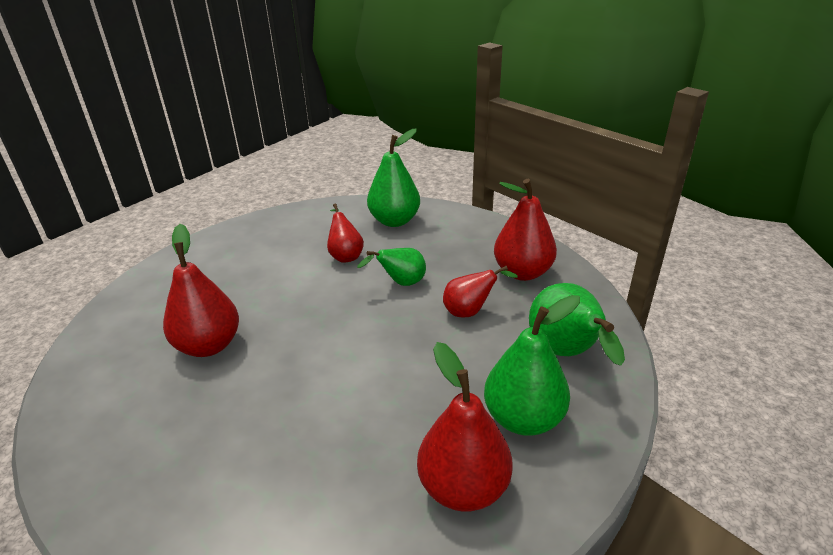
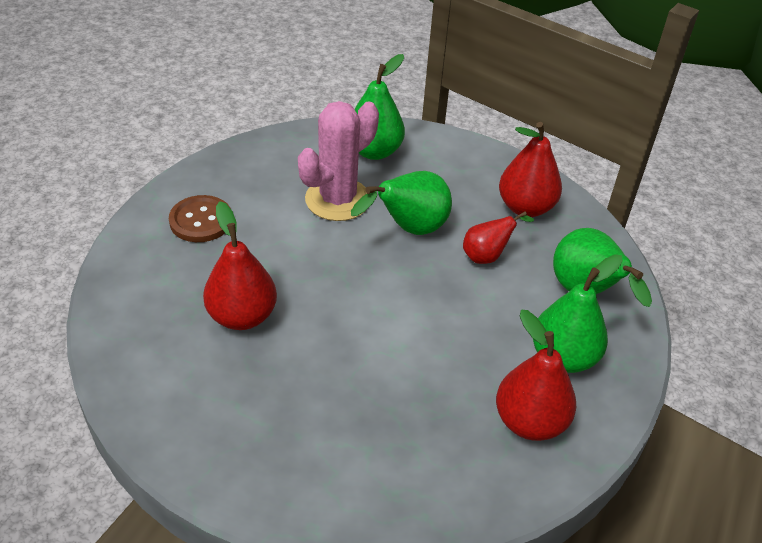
camera: 15 degrees left, 10 degrees up
(217, 264) = (201, 220): none -> brown button
(345, 255) = (337, 200): red pear -> pink cactus
(401, 283) = (409, 229): green pear -> green pear, size x1.60

